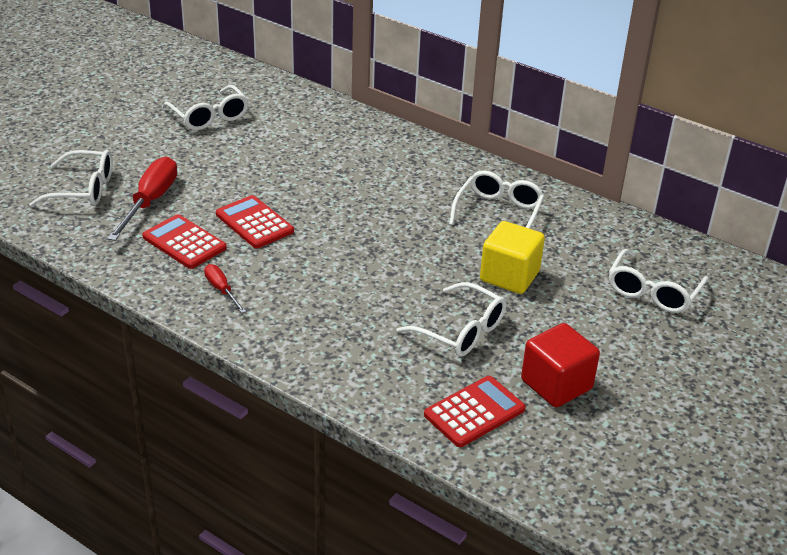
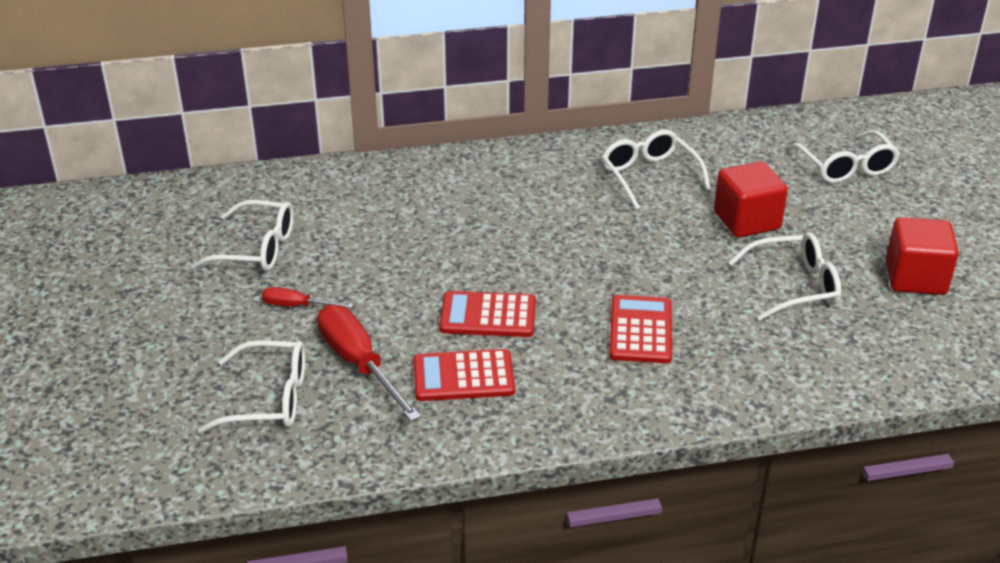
camera: 45 degrees left, 0 degrees up
(84, 189) = (270, 399): white glasses -> white glasses turned 45 degrees clockwise
(221, 290) = (574, 392): red screwdriver -> red screwdriver (297, 306)
(474, 412) = (910, 338): red calculator -> red calculator (640, 330)
(509, 276) = (746, 221): yellow cube -> red cube

